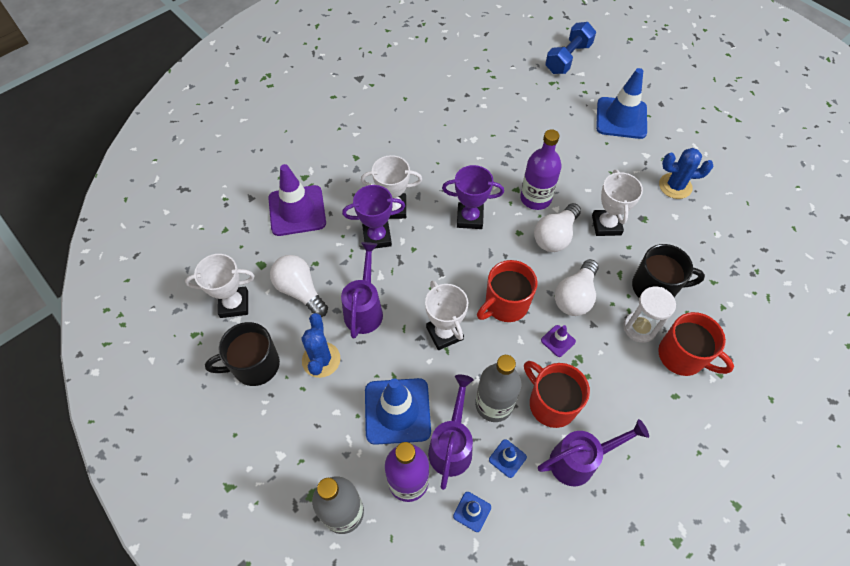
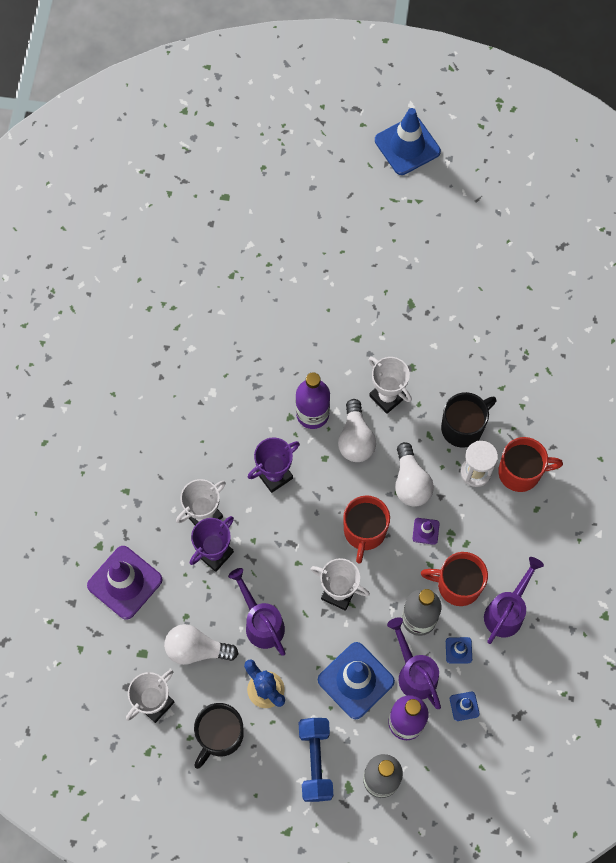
camera: 40 degrees left, 10 degrees up
(568, 58) = (224, 235): blue dumbbell -> blue dumbbell (315, 761)
(621, 118) = (321, 272): blue traffic cone -> blue traffic cone (407, 146)
(675, 186) = (414, 314): blue cactus -> none

